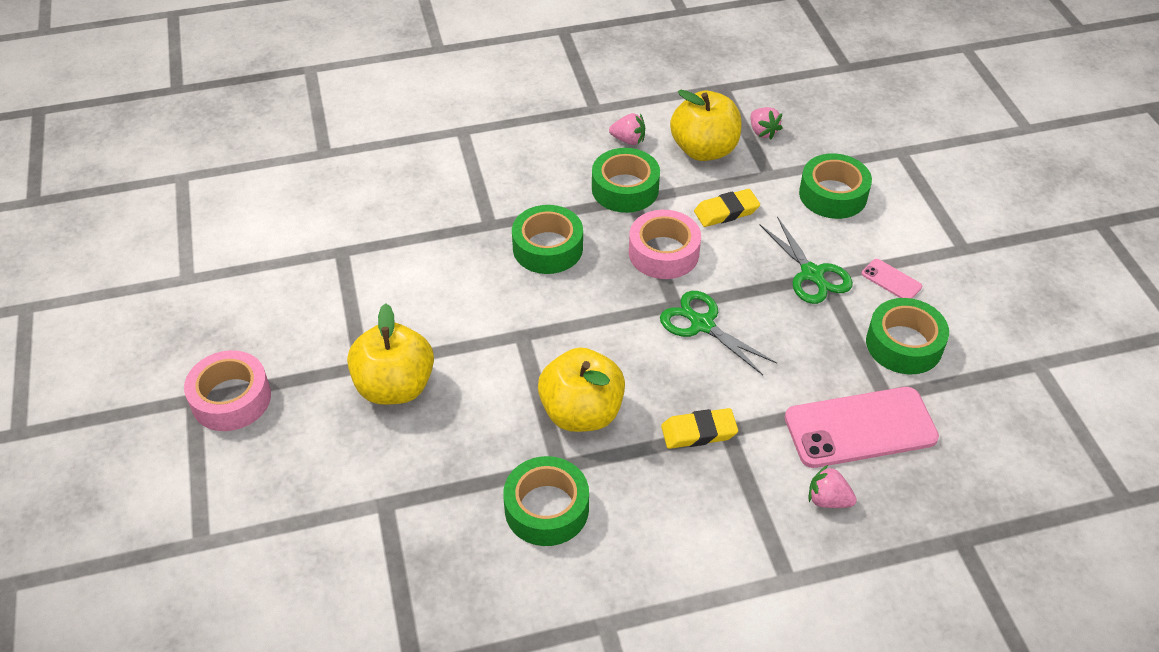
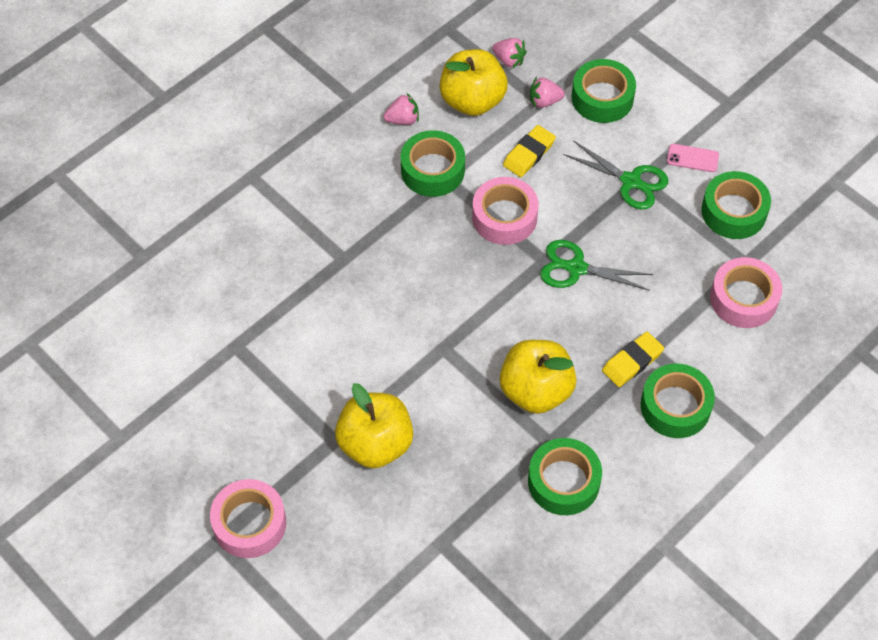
camera: 30 degrees left, 10 degrees up
(547, 248) = (408, 258): green tape -> green tape (675, 406)
(828, 500) = (755, 368): pink strawberry -> pink strawberry (544, 101)
(860, 428) = (743, 299): pink phone -> pink tape

